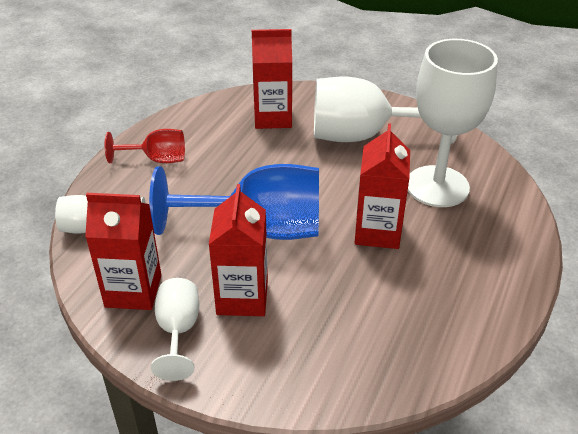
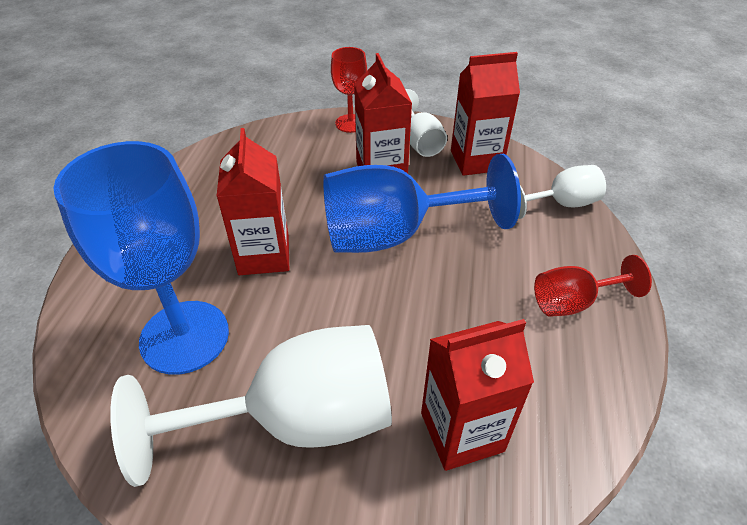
camera: 165 degrees right, 5 degrees up
(249, 383) = (350, 123): none -> red goblet
(437, 186) = (184, 337): white goblet -> blue goblet

